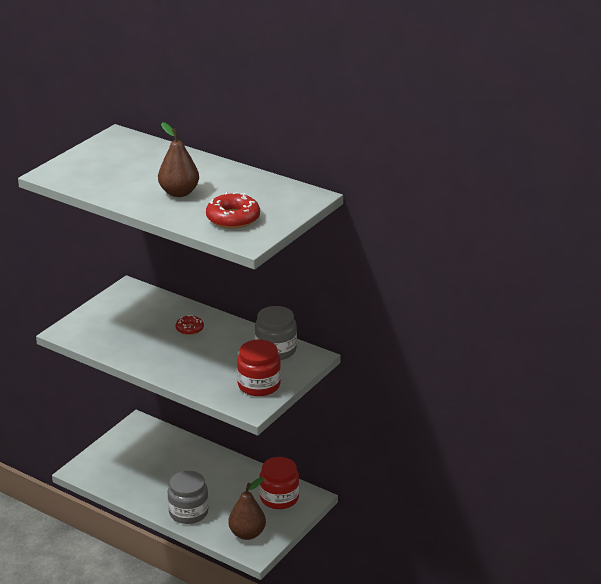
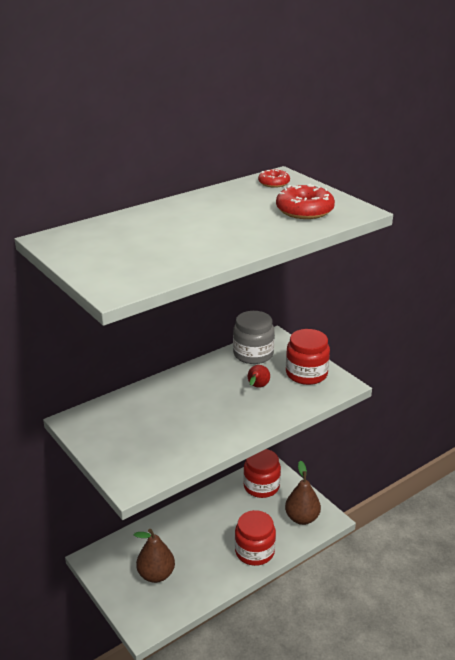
camera: 70 degrees left, 0 degrees up
(179, 193) = (228, 226): brown pear -> brown pear (156, 575)
(188, 512) = (254, 551): grey jar -> red jar
(189, 329) = (185, 395): red donut -> red donut (274, 183)
(222, 362) = (257, 387): none -> red pear

